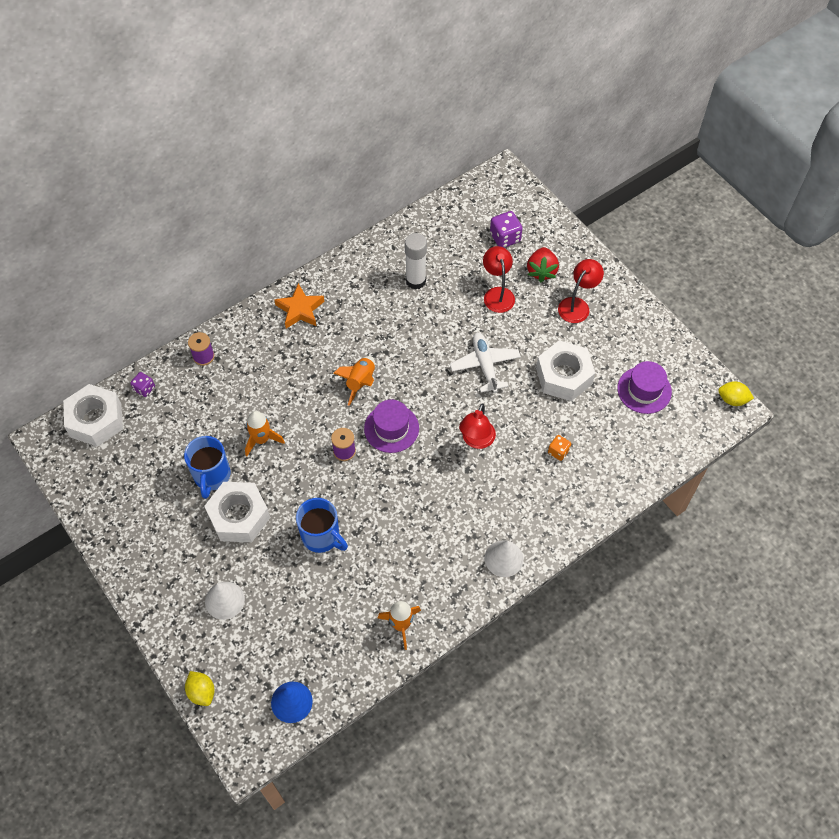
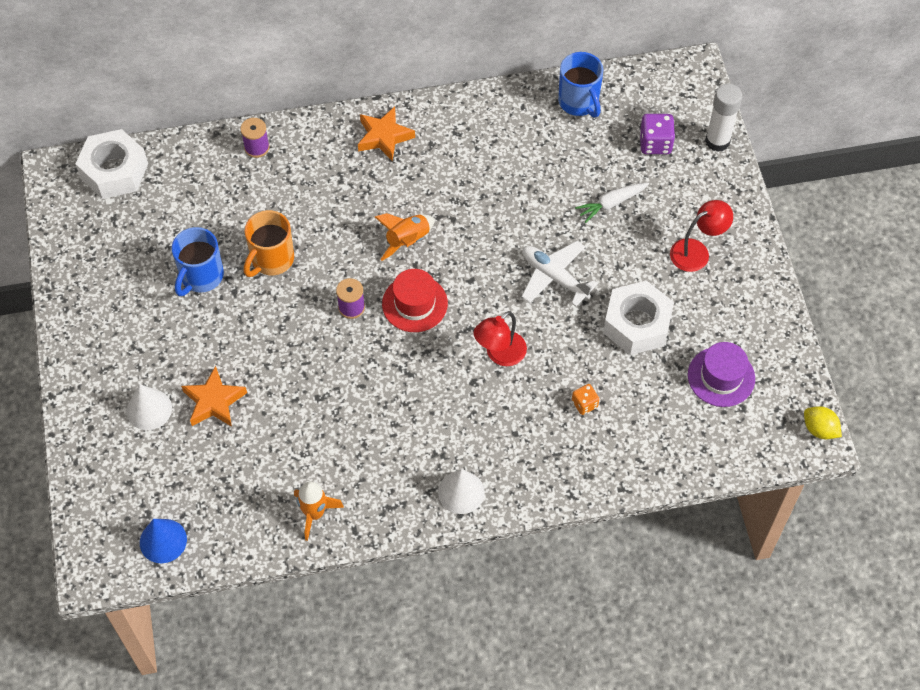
camera: 25 degrees right, 0 degrees up
(144, 388) = (179, 157): purple dice -> none
(202, 692) = (80, 491): yellow lemon -> none
(239, 516) = (207, 330): white nut -> none
(261, 440) = (271, 260): orange rocket -> orange mug
(274, 571) = (214, 401): none -> orange star
(322, 536) = (281, 387): blue mug -> blue mug (579, 102)
(391, 428) = (414, 303): purple hat -> red hat
(415, 281) = (527, 153): white glue stick -> white glue stick (717, 141)
(485, 365) = (554, 277): white plane -> white plane turned 60 degrees counterclockwise
(497, 294) = (611, 203): red lamp -> white carrot
(541, 271) = (676, 197): red strawberry -> none

